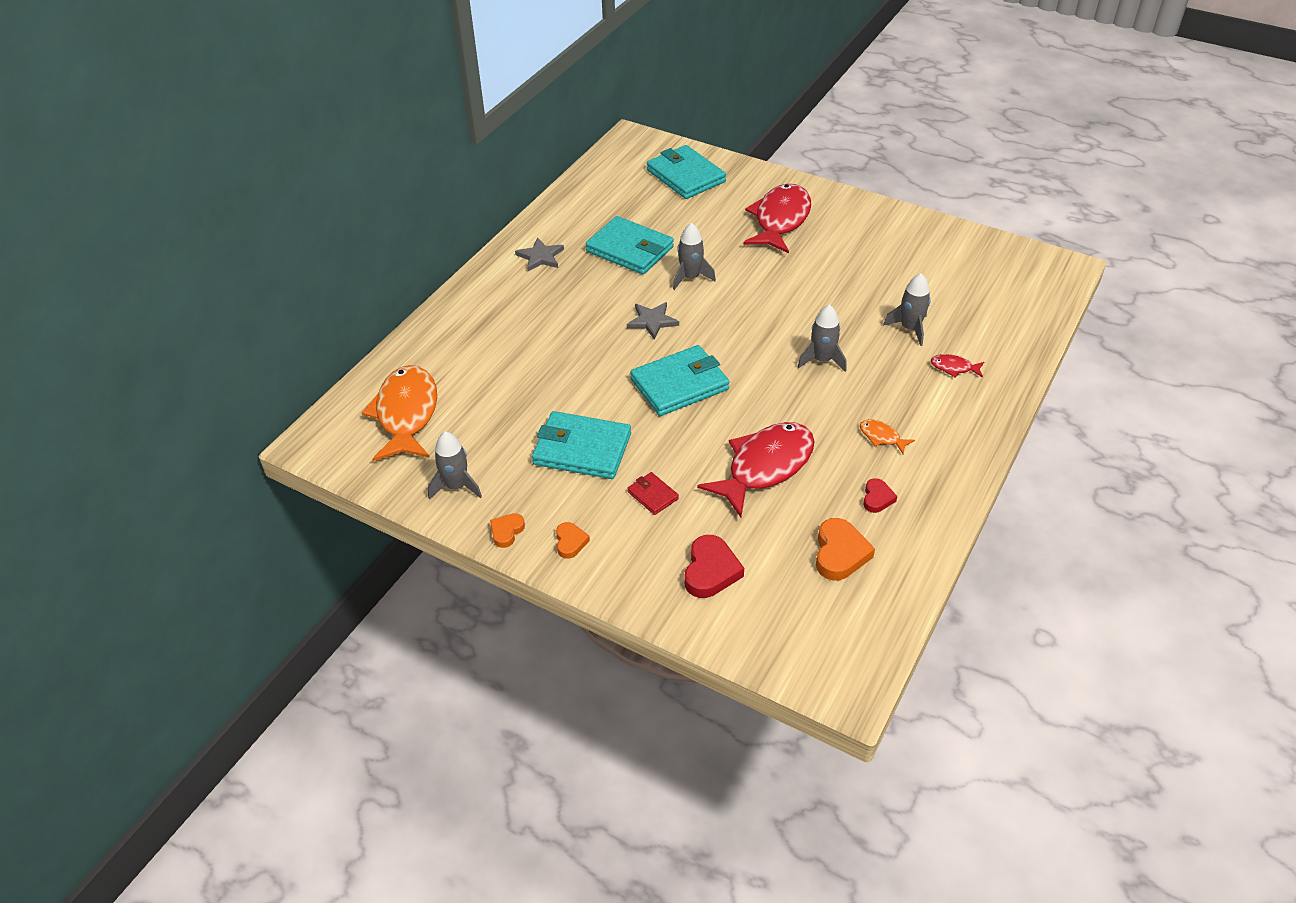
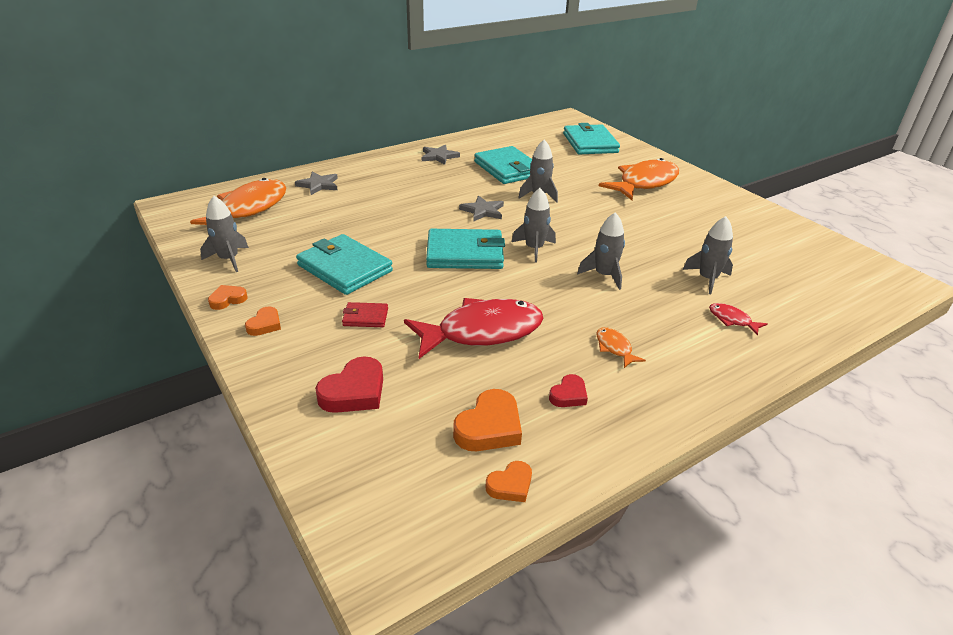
camera: 25 degrees right, 10 degrees down
(447, 351) = (318, 185): none -> grey star
(653, 495) = (365, 317): red wallet -> red wallet turned 75 degrees counterclockwise
(738, 352) = (534, 249): none -> grey rocket
(780, 220) = (644, 183): red fish -> orange fish
(890, 593) = (510, 485): none -> orange heart

